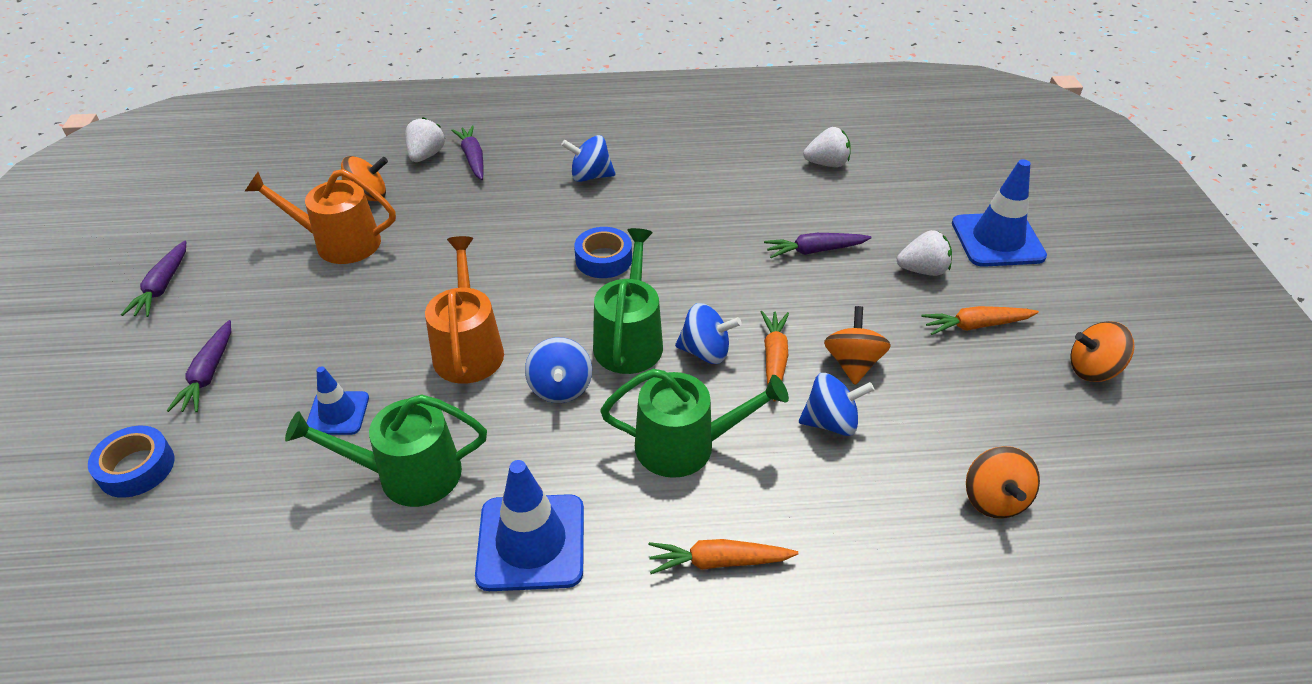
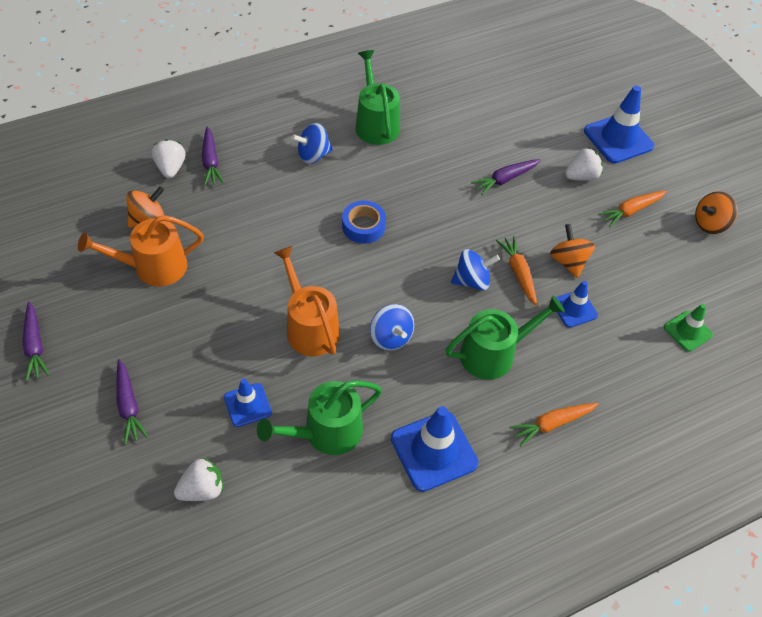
camera: 25 degrees left, 10 degrees up
(136, 468) = (129, 492): blue tape -> none
(473, 158) = (211, 161): purple carrot -> purple carrot turned 150 degrees counterclockwise
(629, 340) = (417, 287): green watering can -> green watering can (376, 124)
(827, 164) = (479, 101): white strawberry -> white strawberry (202, 489)
(831, 422) = (574, 309): blue spinning top -> blue traffic cone
(994, 499) = (687, 331): orange spinning top -> green traffic cone

